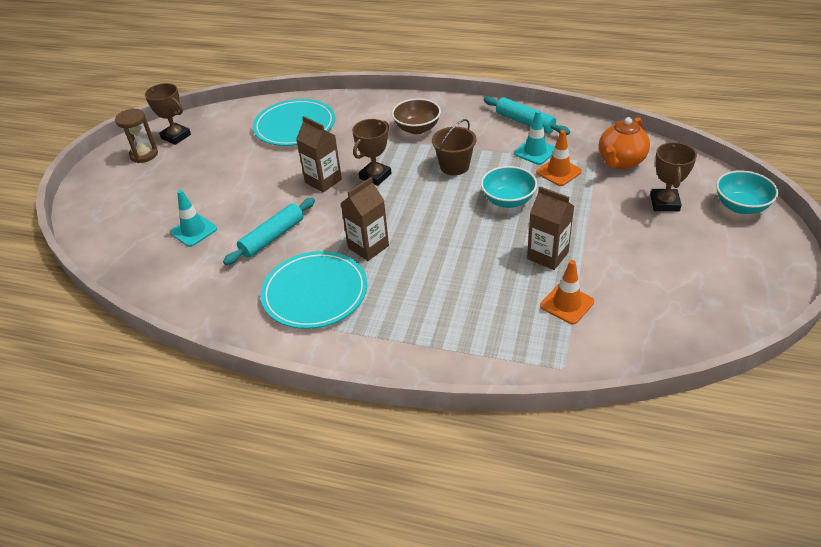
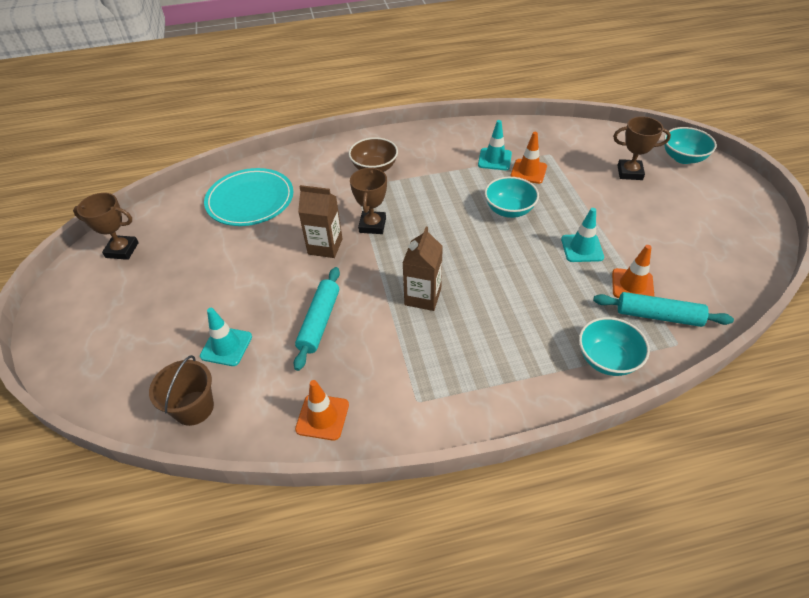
camera: 30 degrees left, 5 degrees up
(144, 155) = (98, 282): brown hourglass -> none
(220, 306) = (322, 417): none -> orange traffic cone
(315, 293) = (409, 363): turquoise plate -> none
(454, 166) = (437, 193): brown bucket -> brown bucket (194, 408)
(483, 354) = (607, 359): none -> turquoise bowl
(525, 122) = (464, 136): turquoise rolling pin -> turquoise rolling pin (658, 316)
(547, 256) = (582, 248): brown carton -> turquoise traffic cone
(620, 162) = (568, 148): orange teapot -> none
(664, 203) = (629, 172): brown trophy -> brown trophy turned 60 degrees counterclockwise

